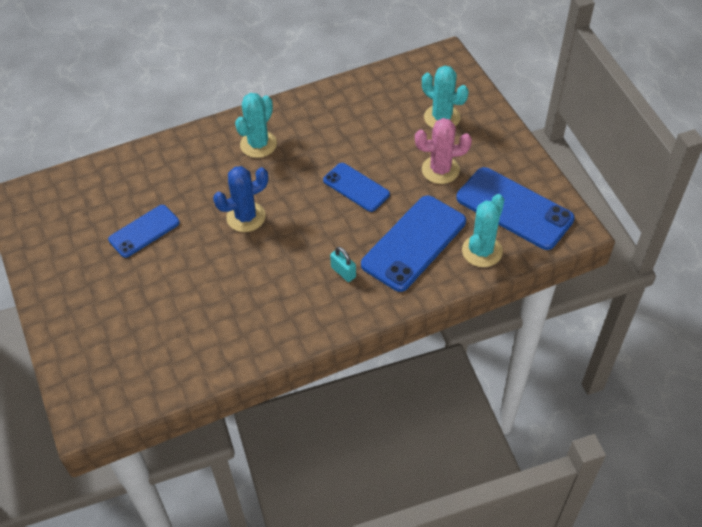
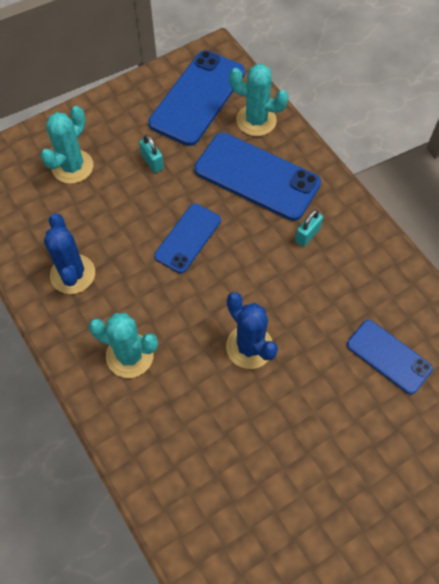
camera: 100 degrees left, 10 degrees up
(144, 231) = (292, 464): blue phone -> blue phone (389, 356)
(336, 115) = (72, 274): none -> blue cactus
(440, 170) = (152, 162): pink cactus -> turquoise padlock

